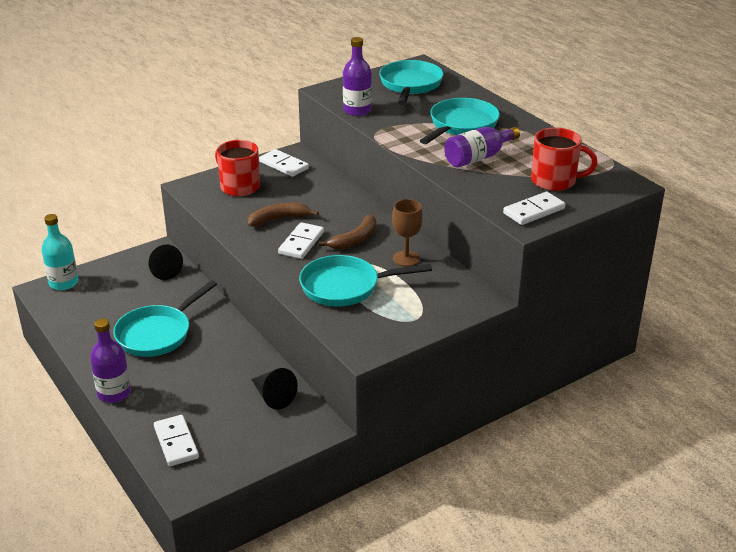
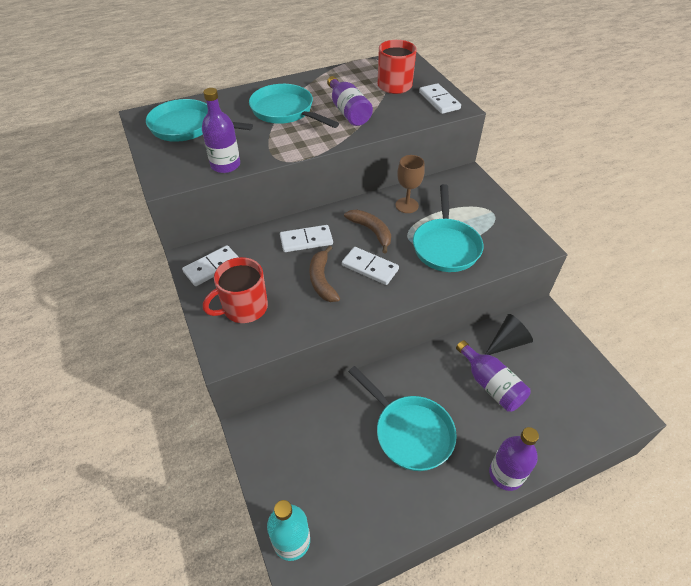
camera: 80 degrees left, 15 degrees up
(163, 270) = (293, 425): black cone -> none
(176, 442) = (573, 418): white domino -> white domino (306, 240)
(214, 384) = (491, 384): none -> purple bottle

